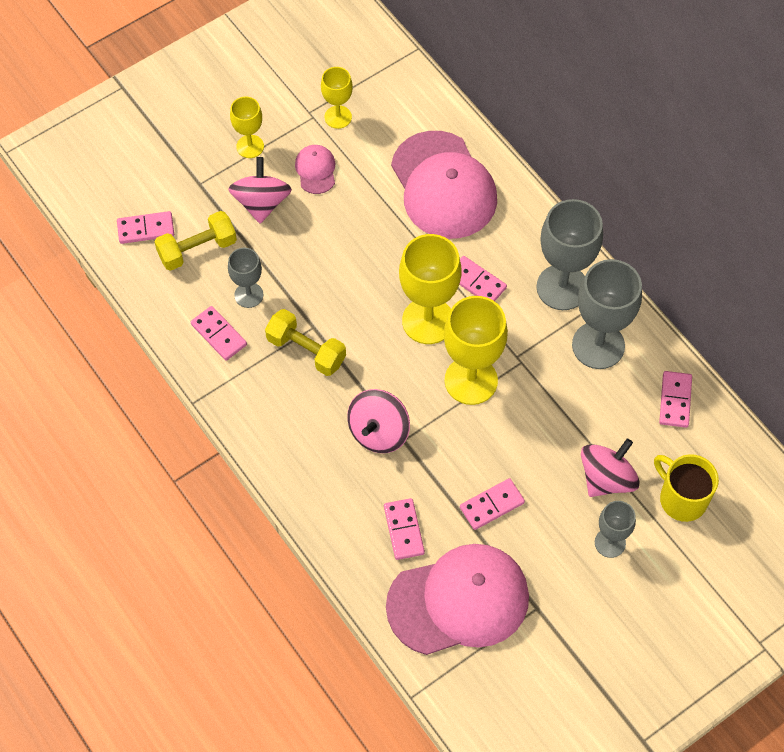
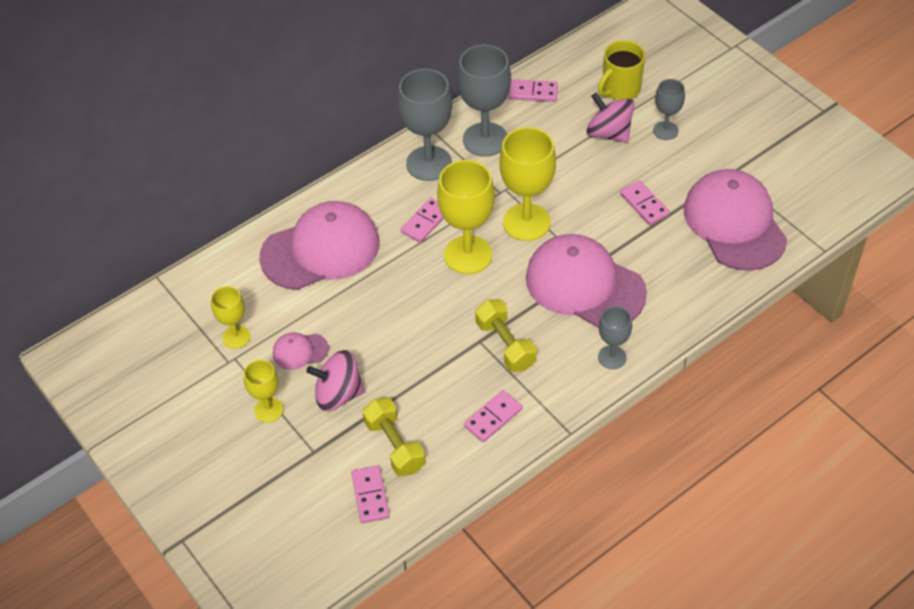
camera: 90 degrees left, 10 degrees down
(249, 295) = (446, 396): grey goblet -> grey goblet (612, 357)
(306, 350) = (505, 345): yellow dumbbell -> yellow dumbbell turned 60 degrees counterclockwise
(378, 432) = (584, 285): pink spinning top -> pink cap
(404, 530) = (677, 262): pink domino -> none

